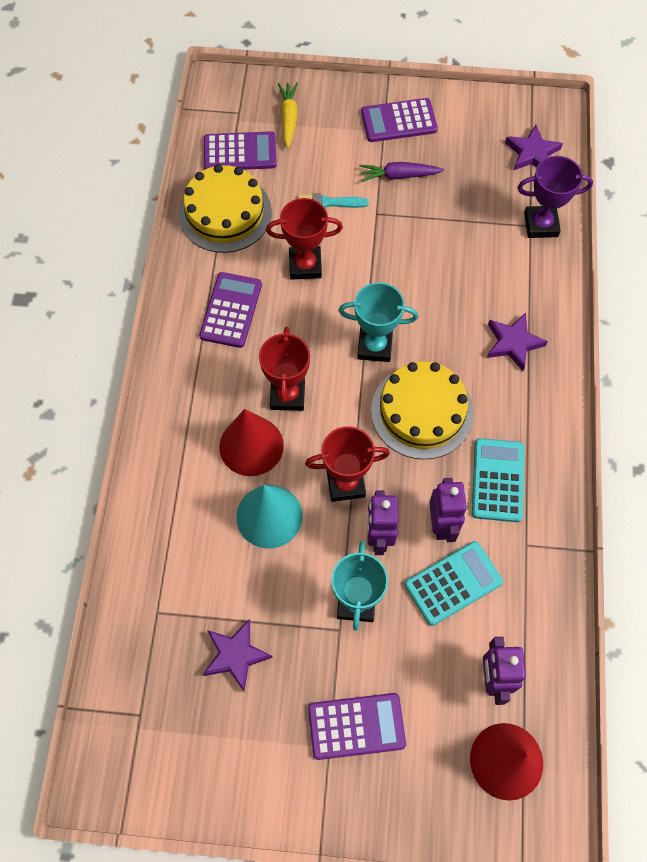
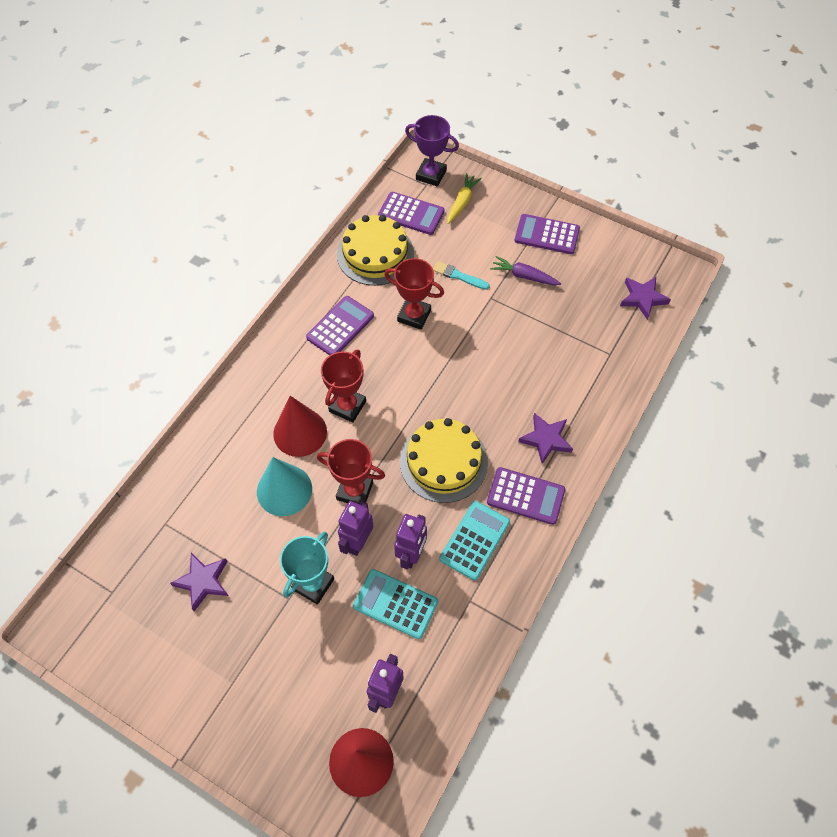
camera: 25 degrees right, 5 degrees down
(356, 726) = (261, 677): purple calculator -> purple calculator (525, 496)
(374, 346) = (434, 397): turquoise trophy -> none
(453, 583) = (395, 604): turquoise calculator -> turquoise calculator turned 150 degrees counterclockwise
(541, 225) = (619, 356): purple trophy -> purple trophy (431, 175)

